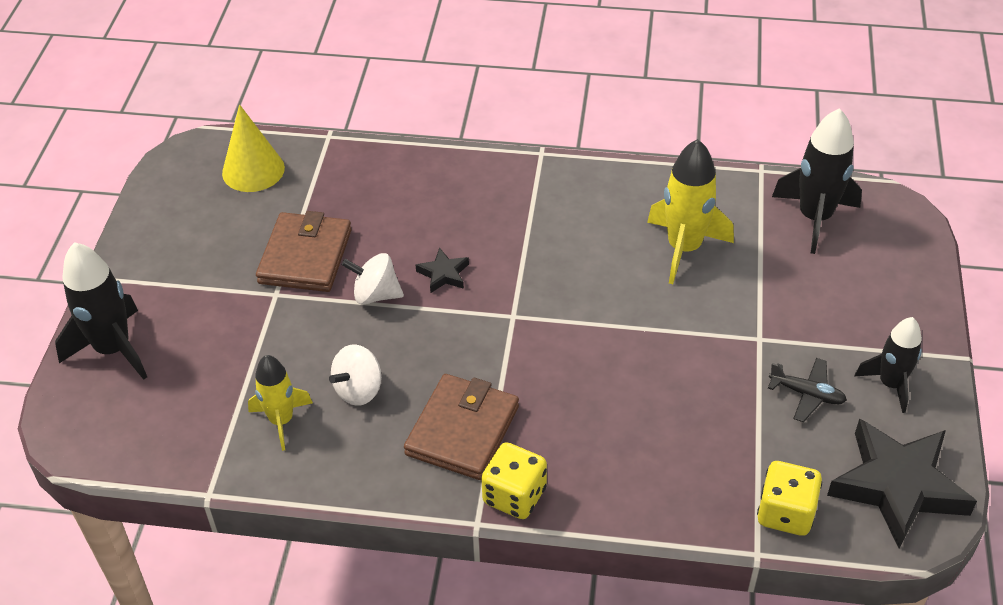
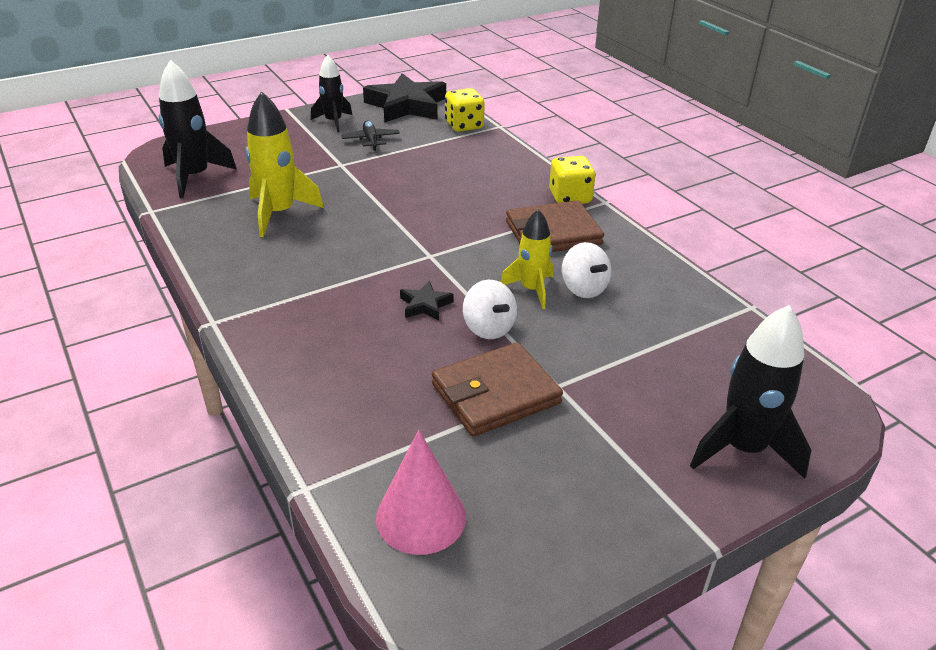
camera: 130 degrees left, 10 degrees down
(253, 170) = (421, 517): yellow cone -> pink cone
(281, 421) = (656, 308): yellow rocket -> yellow rocket (531, 290)
(359, 390) = (583, 288): white spinning top -> white spinning top turned 60 degrees clockwise

